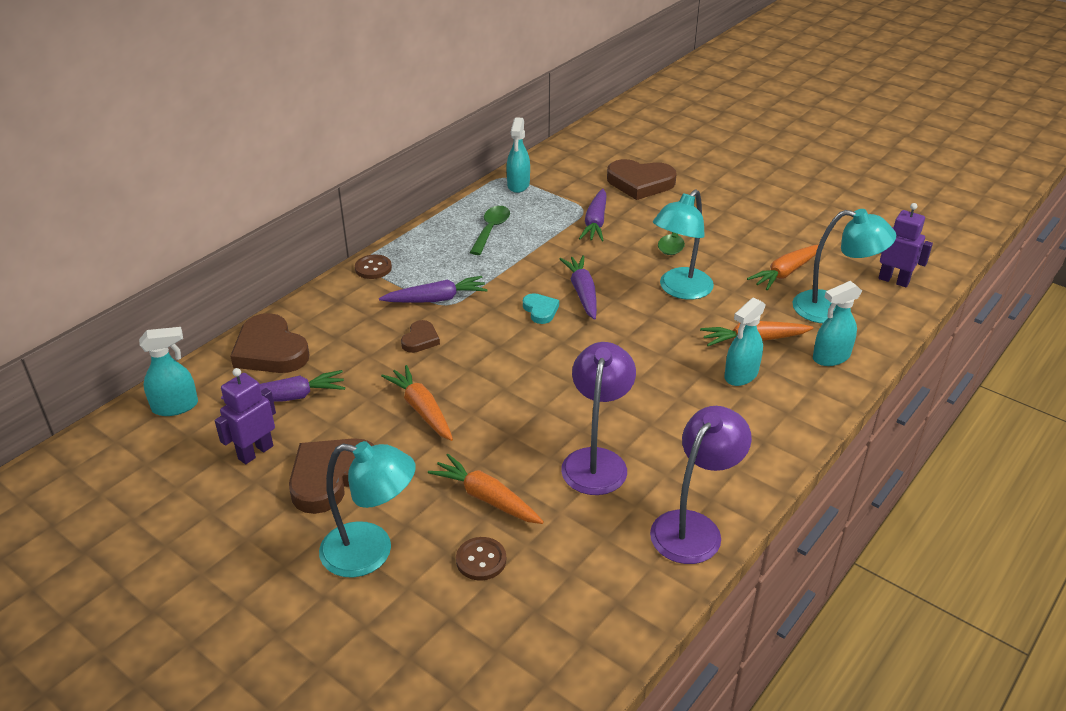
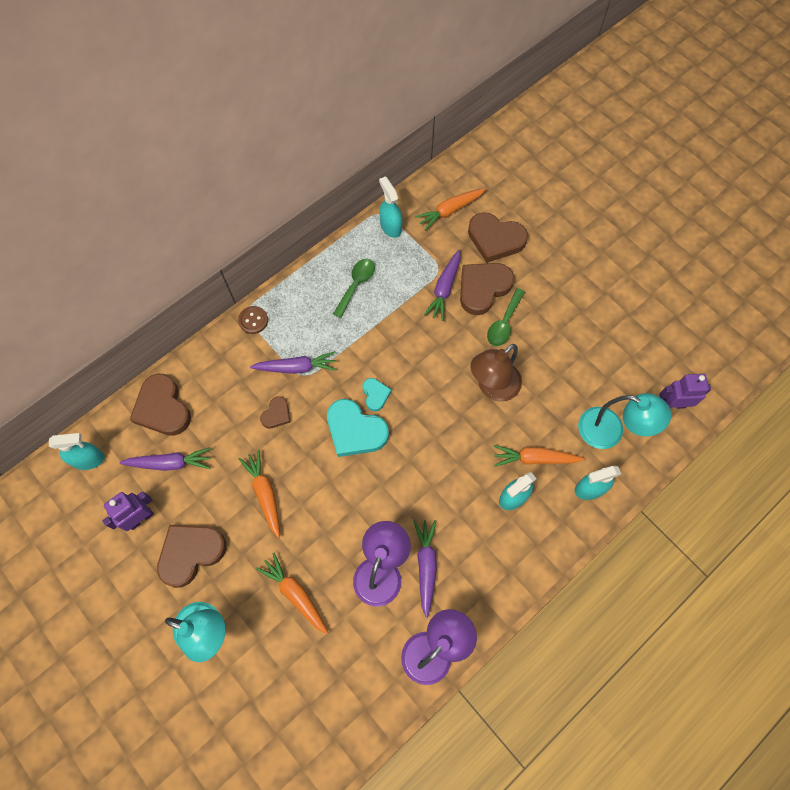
camera: 10 degrees right, 30 degrees up
(481, 560) = (281, 653): brown button -> none
(518, 185) = (390, 226): turquoise spray bottle -> turquoise spray bottle turned 135 degrees clockwise
(524, 342) = (355, 430): none -> turquoise heart
(582, 293) = (413, 378): purple carrot -> purple carrot (426, 566)
(640, 218) = (483, 288): none -> brown heart
(680, 290) = (492, 388): turquoise lamp -> brown lamp
(785, 273) = (585, 380): orange carrot -> orange carrot (450, 211)
(893, 280) = (672, 404): purple robot -> purple robot turned 45 degrees counterclockwise

